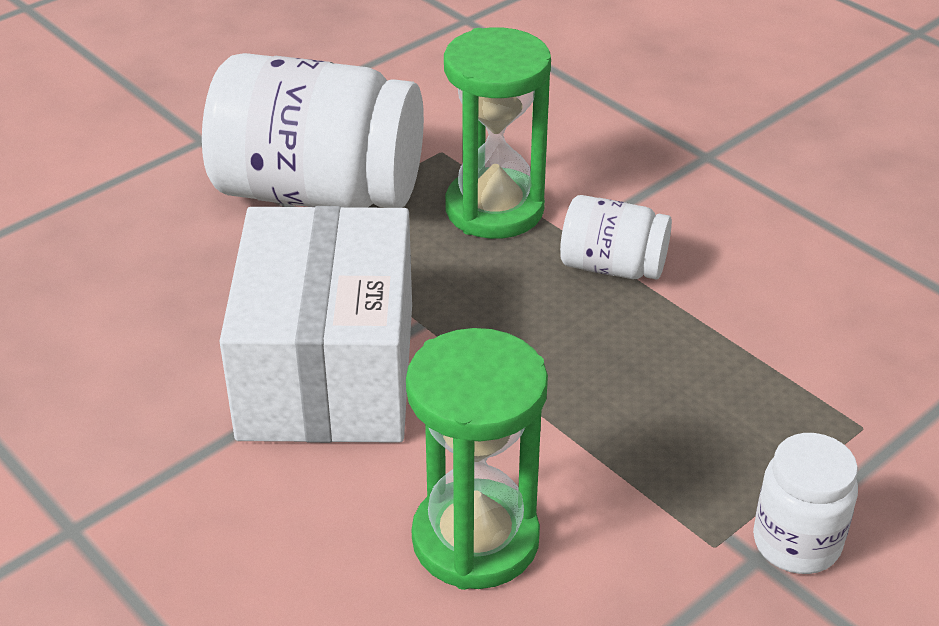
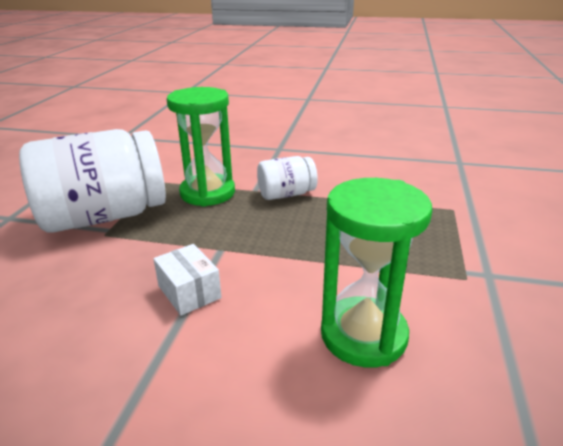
camera: 35 degrees left, 10 degrees down
(327, 370) = (189, 292): white box -> white box, size x0.41
(796, 543) = (493, 260): white jar -> none

